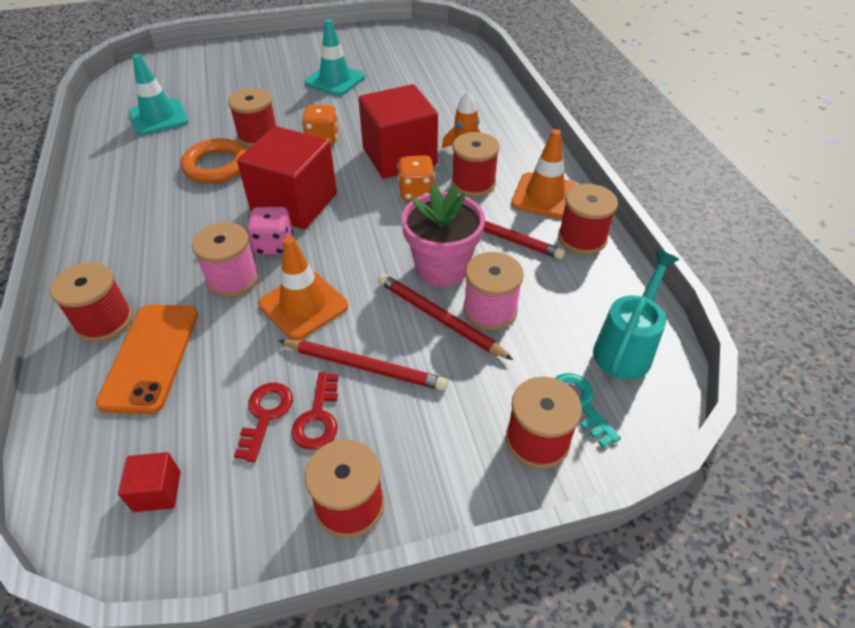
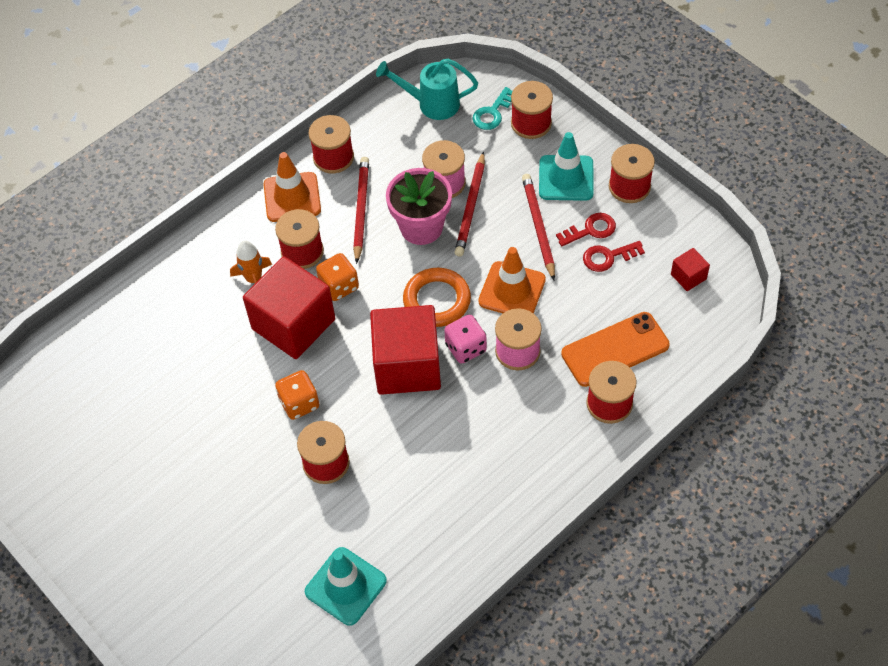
camera: 115 degrees left, 10 degrees up
(216, 166) = (393, 465): orange ring -> orange ring (437, 300)
(335, 80) = (177, 460): turquoise traffic cone -> turquoise traffic cone (566, 178)

